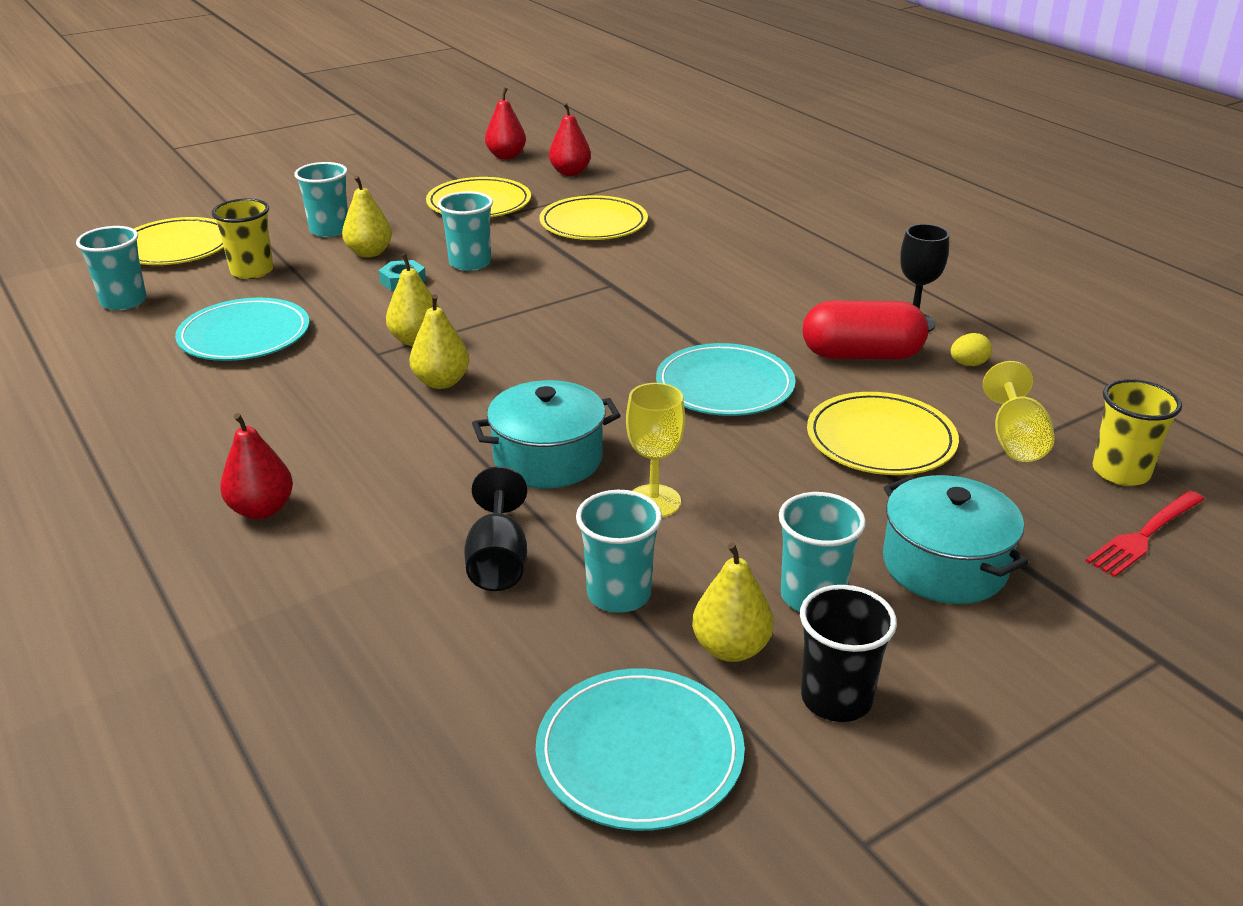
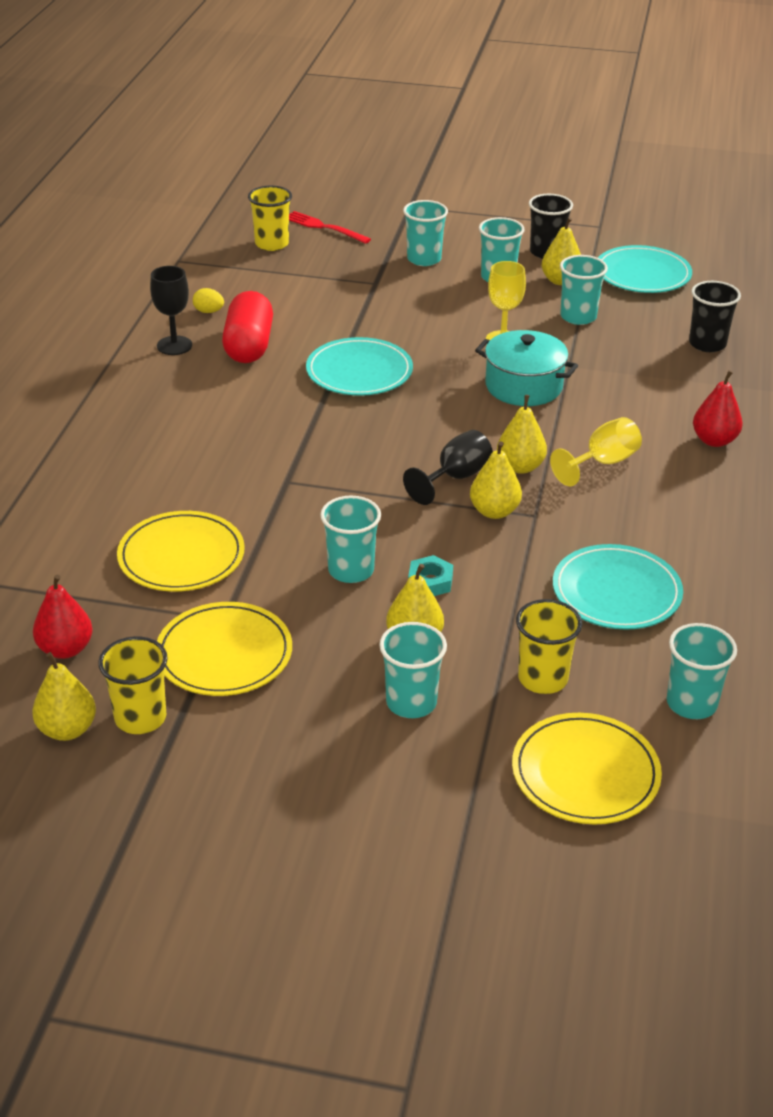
camera: 135 degrees left, 5 degrees up
(392, 658) = (707, 344): none -> black cup
(477, 171) = (140, 718): none -> yellow cup
(498, 561) = (615, 355): black goblet -> black goblet (455, 477)
(506, 156) = (67, 729): red pear -> yellow pear
(861, 355) = (248, 346): red capsule -> red capsule turned 45 degrees clockwise
(880, 440) = (341, 307): yellow plate -> none
(944, 565) = (424, 259): turquoise pot -> turquoise cup
(1015, 440) = (281, 275): yellow goblet -> yellow goblet (602, 463)
(1144, 536) = (323, 227): red fork -> red fork turned 150 degrees counterclockwise

